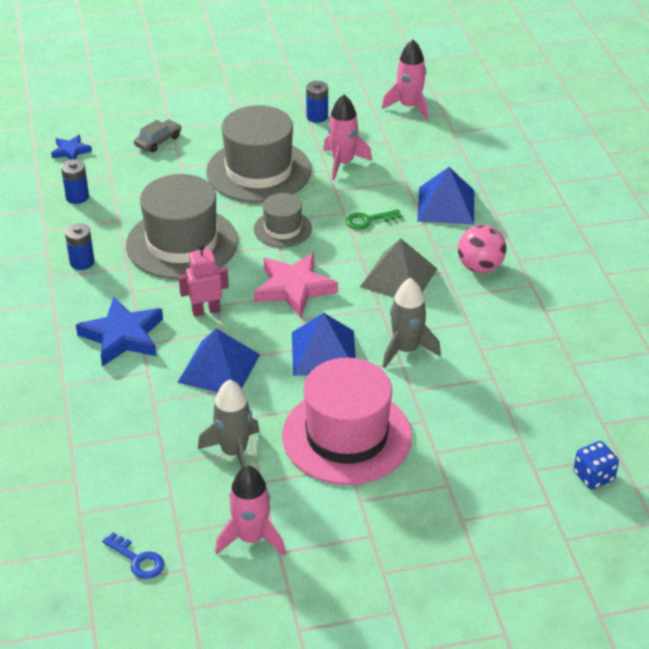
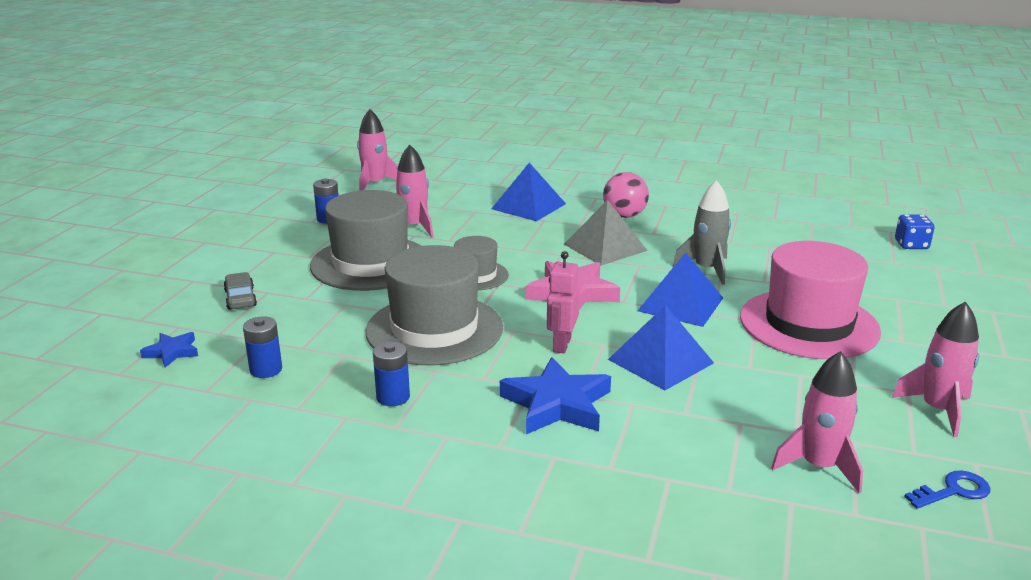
camera: 60 degrees left, 15 degrees down
(126, 484) = (819, 466): none -> pink rocket
(234, 452) = (800, 386): grey rocket -> none
(368, 220) = (510, 238): green key -> none

